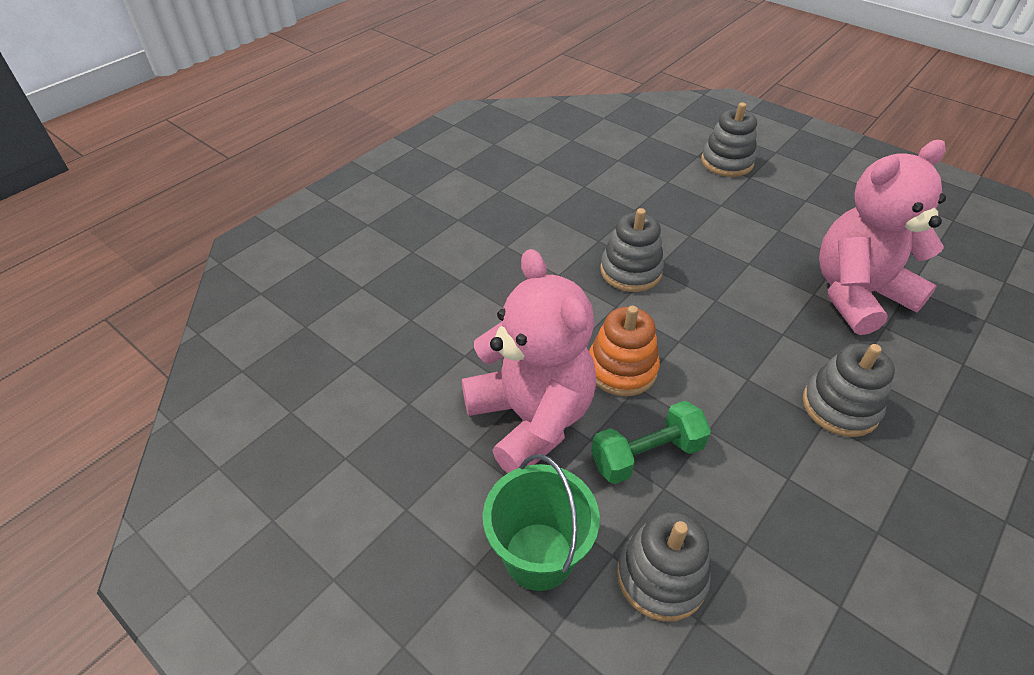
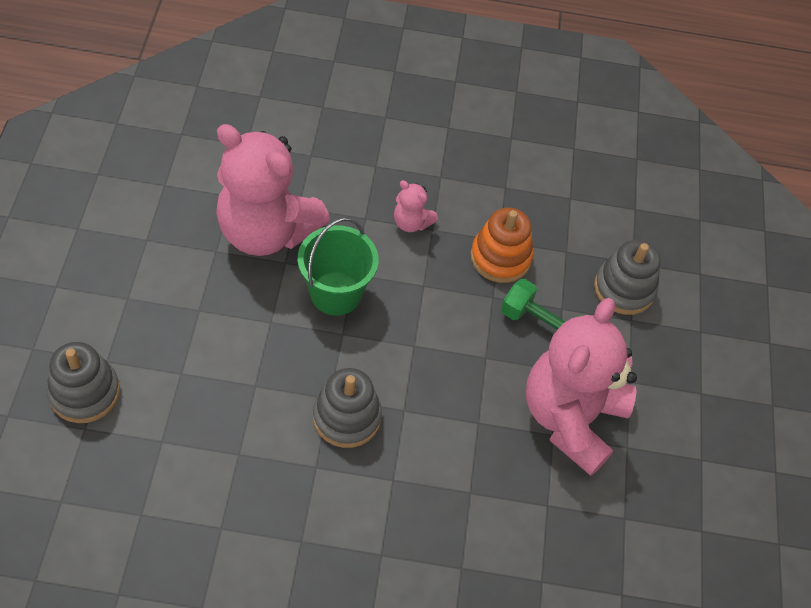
camera: 130 degrees left, 10 degrees up
(538, 556) = (665, 360): green bucket -> green bucket (336, 293)
(621, 369) = (475, 375): orange stacking toy -> orange stacking toy (500, 257)
(840, 406) = (411, 222): grey stacking toy -> pink teddy bear

